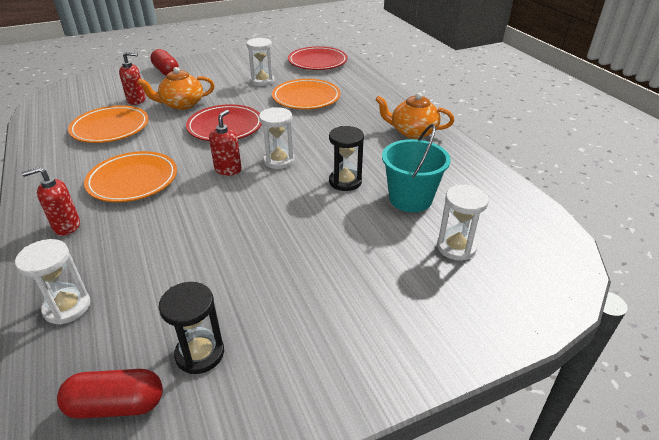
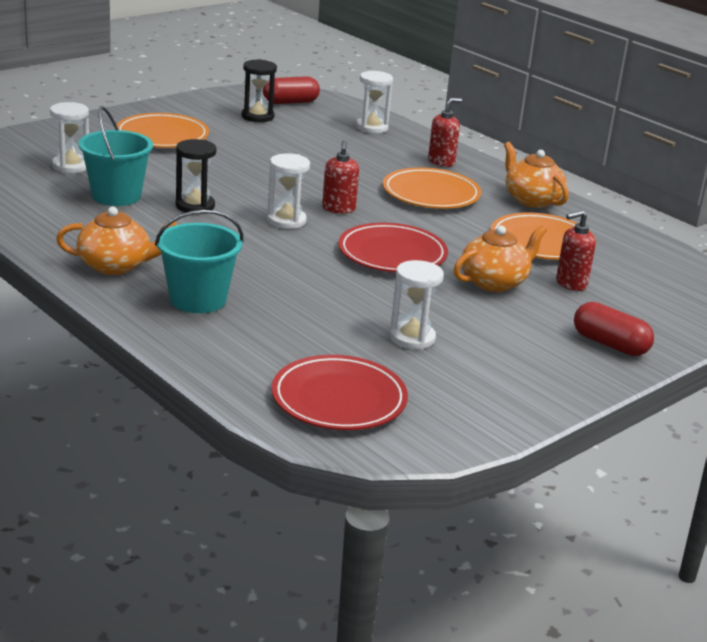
camera: 160 degrees right, 10 degrees down
(55, 168) = (531, 200): none -> orange teapot
(306, 98) = (307, 309): orange plate -> orange plate (162, 136)
(365, 107) = (198, 299): none -> turquoise bucket

